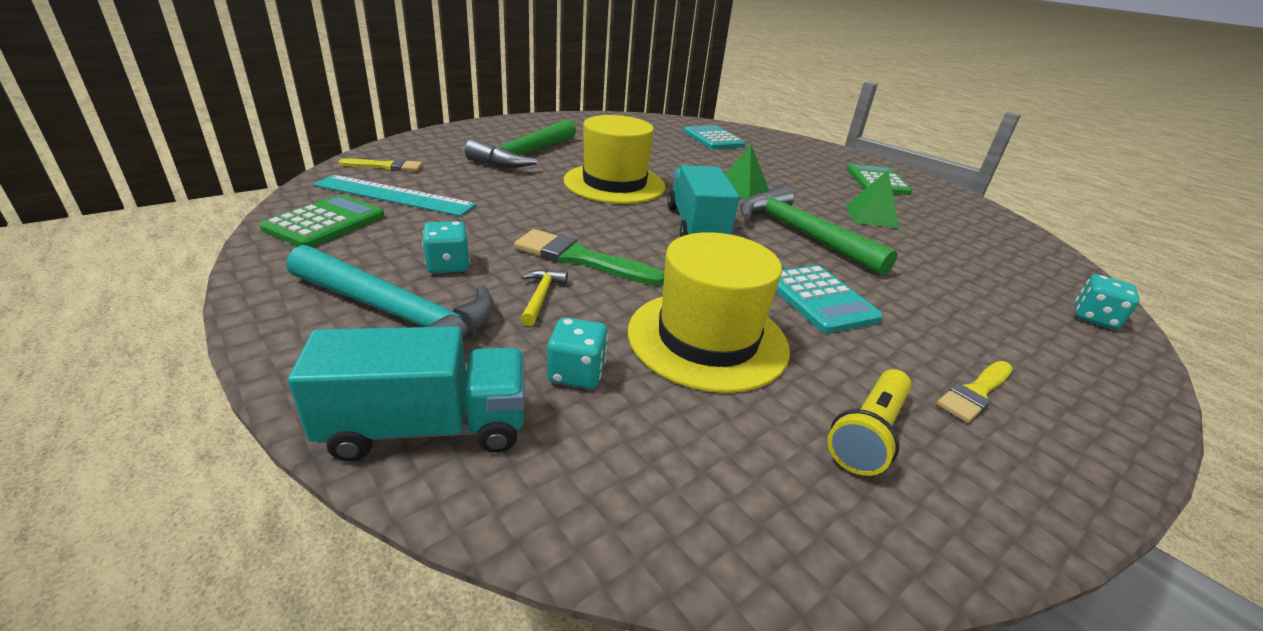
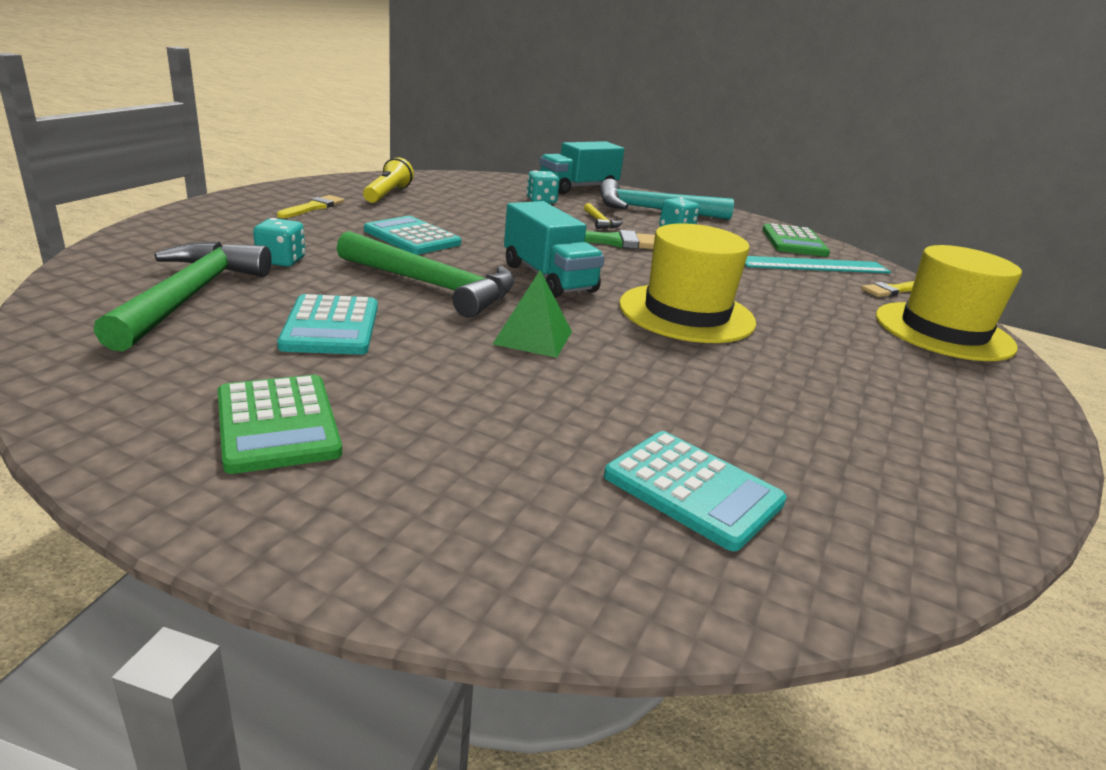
camera: 155 degrees right, 5 degrees down
(525, 155) = (845, 337): green hammer -> green hammer (190, 296)
(707, 339) = (485, 214): yellow hat -> yellow hat (943, 331)
(871, 216) = (331, 326): green pyramid -> turquoise calculator
(1094, 318) = (136, 249): turquoise dice -> turquoise dice (281, 261)

